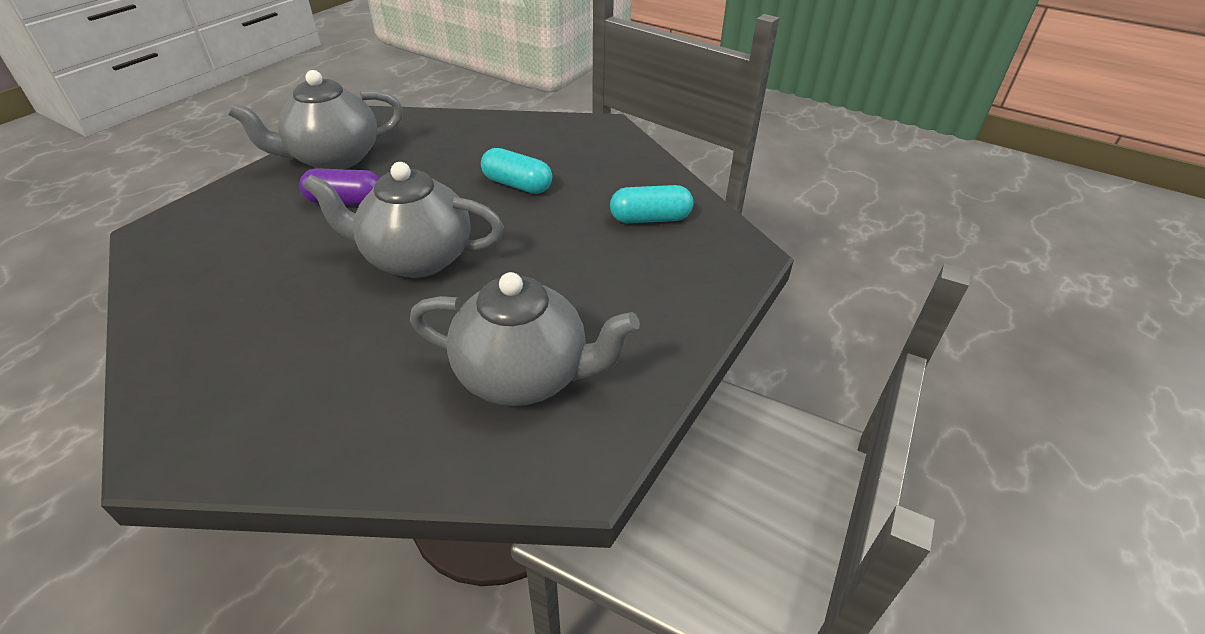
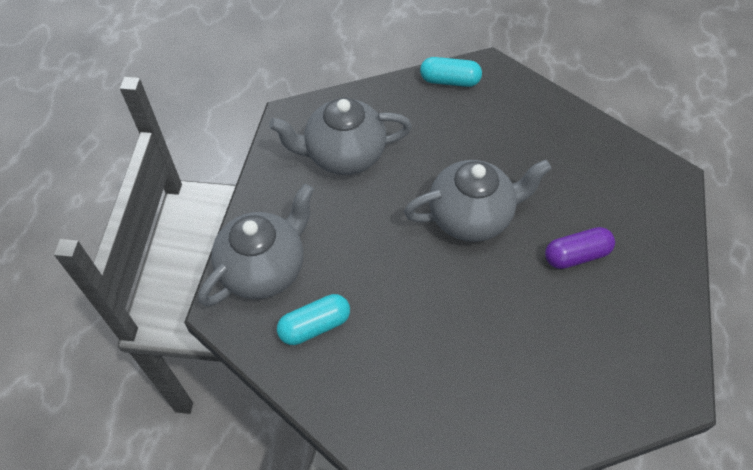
camera: 160 degrees right, 15 degrees up
(334, 158) = (644, 307): grey teapot -> grey teapot (264, 268)
(517, 185) = (453, 331): turquoise capsule -> turquoise capsule (449, 81)

